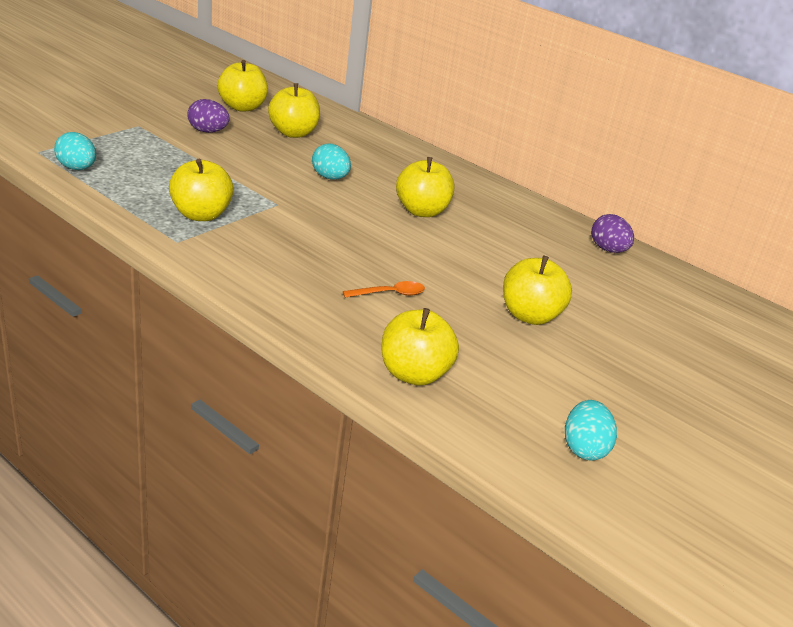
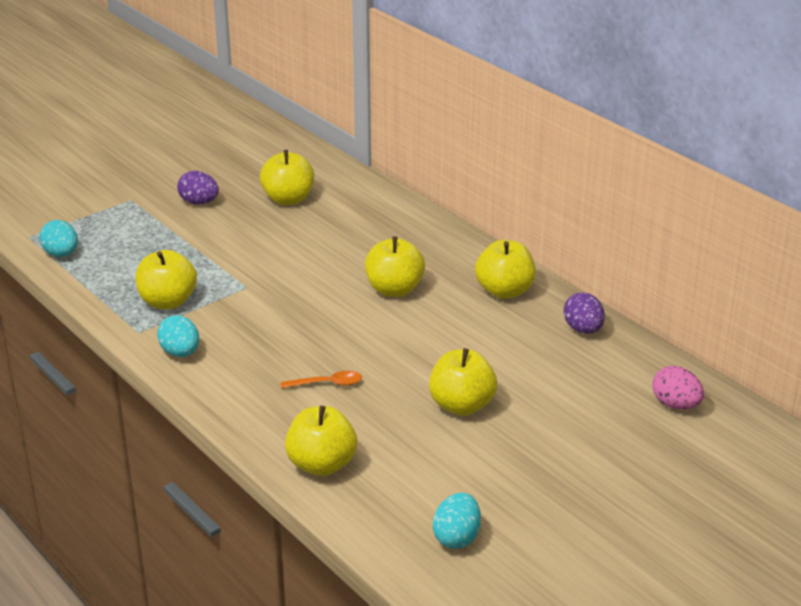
camera: 15 degrees right, 0 degrees up
(242, 107) = (243, 169): yellow apple -> yellow apple (504, 291)
(330, 178) = (310, 253): turquoise egg -> turquoise egg (180, 353)
(723, 316) = (675, 405): none -> pink egg

